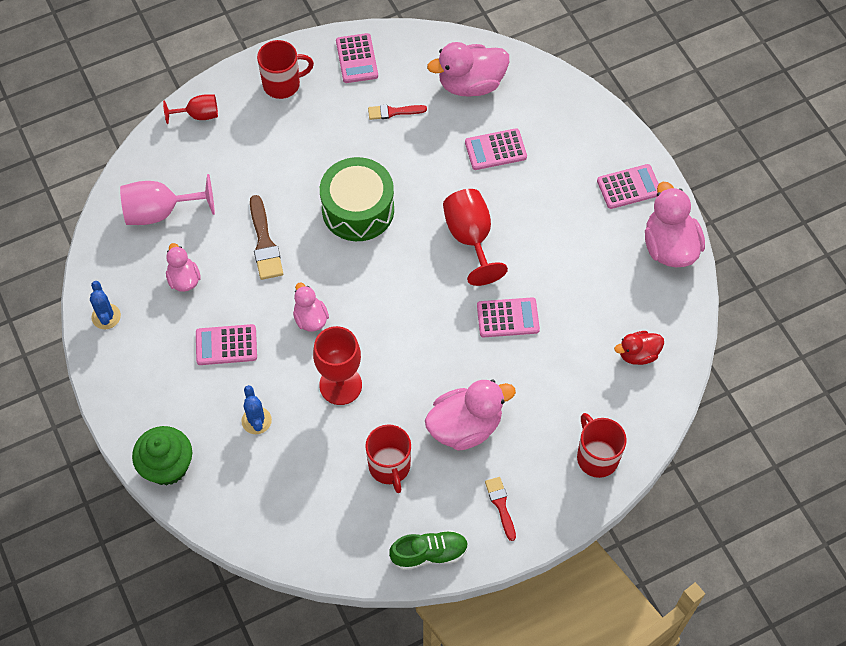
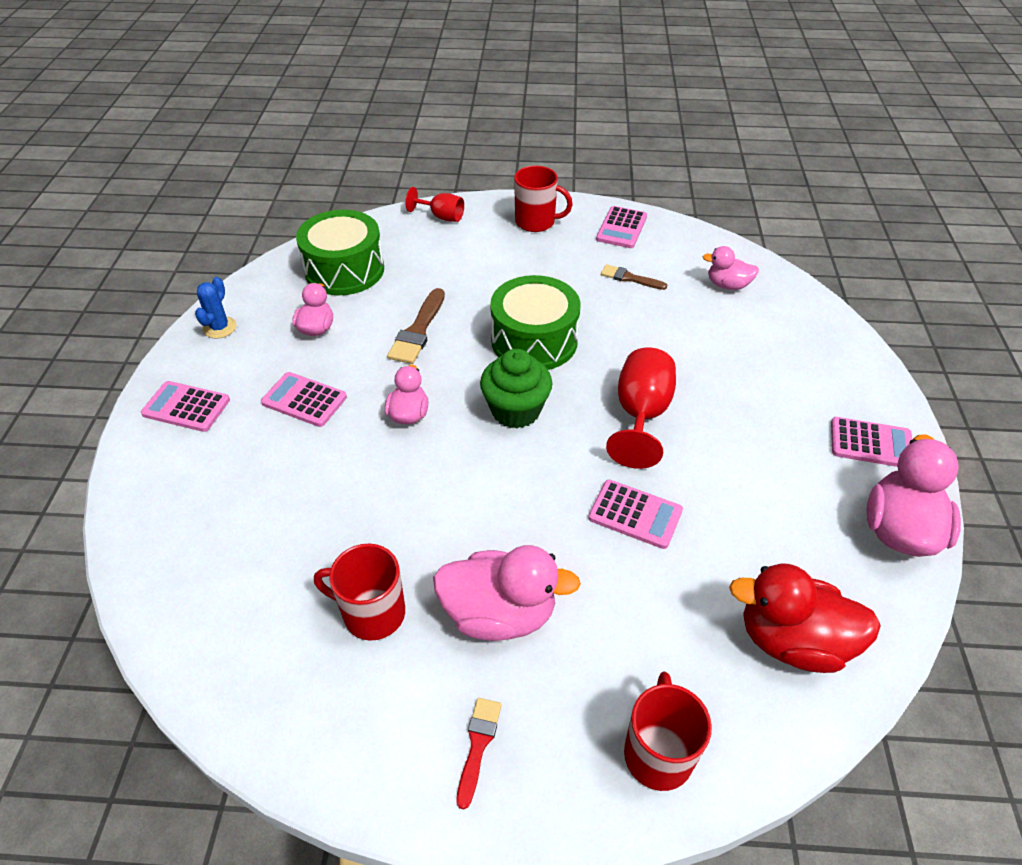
camera: 30 degrees right, 15 degrees down
(160, 212) = (344, 270): pink goblet -> green drum
(167, 466) = (142, 484): green cupcake -> green cupcake (516, 410)
(256, 420) = (269, 485): blue cactus -> none
(340, 385) = (387, 493): red goblet -> none
(389, 466) = (372, 613): red mug -> red mug turned 90 degrees clockwise
(393, 112) = (629, 278): red brush -> brown brush
(429, 554) = (336, 758): green shoe -> none
(470, 84) = (727, 285): pink duck -> pink duck, size x0.57
(495, 150) = (721, 347): pink calculator -> pink calculator (186, 407)
(638, 354) = (792, 641): red duck -> red duck, size x1.74

